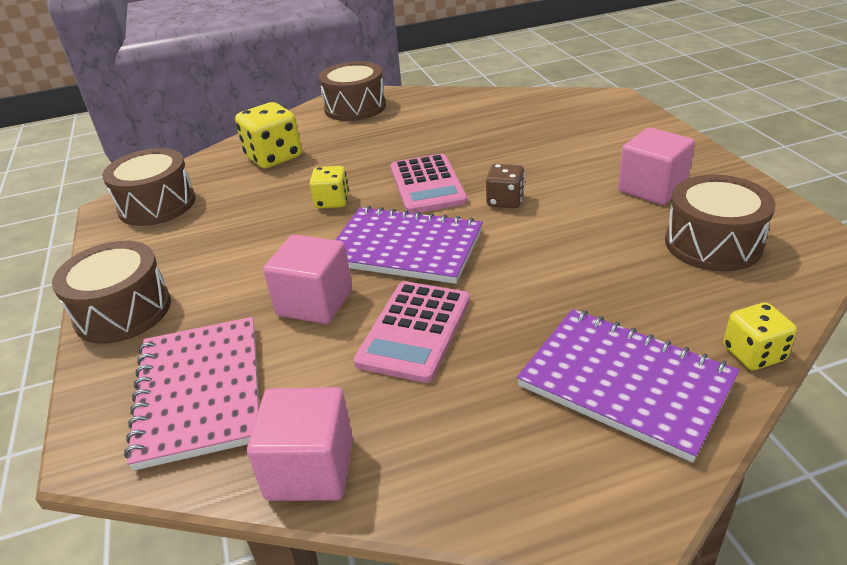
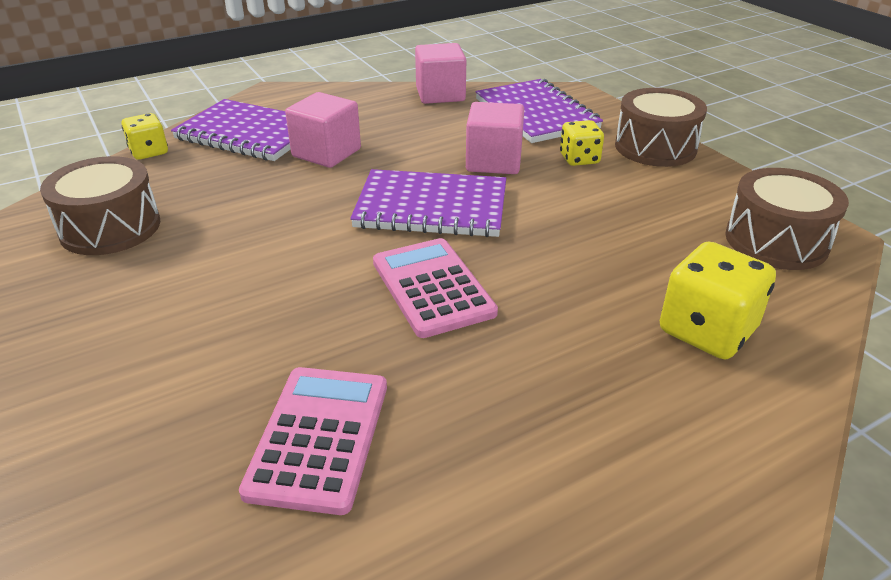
camera: 165 degrees right, 0 degrees up
(200, 392) = (536, 114): pink notebook -> purple notebook
(332, 201) = (549, 256): yellow dice -> yellow dice (579, 159)
(355, 107) = (673, 499): brown drum -> none
(414, 331) = (400, 150): pink calculator -> pink calculator (319, 437)
(505, 201) = (325, 267): brown dice -> none
(652, 188) = (127, 295): pink cube -> pink cube (326, 153)

